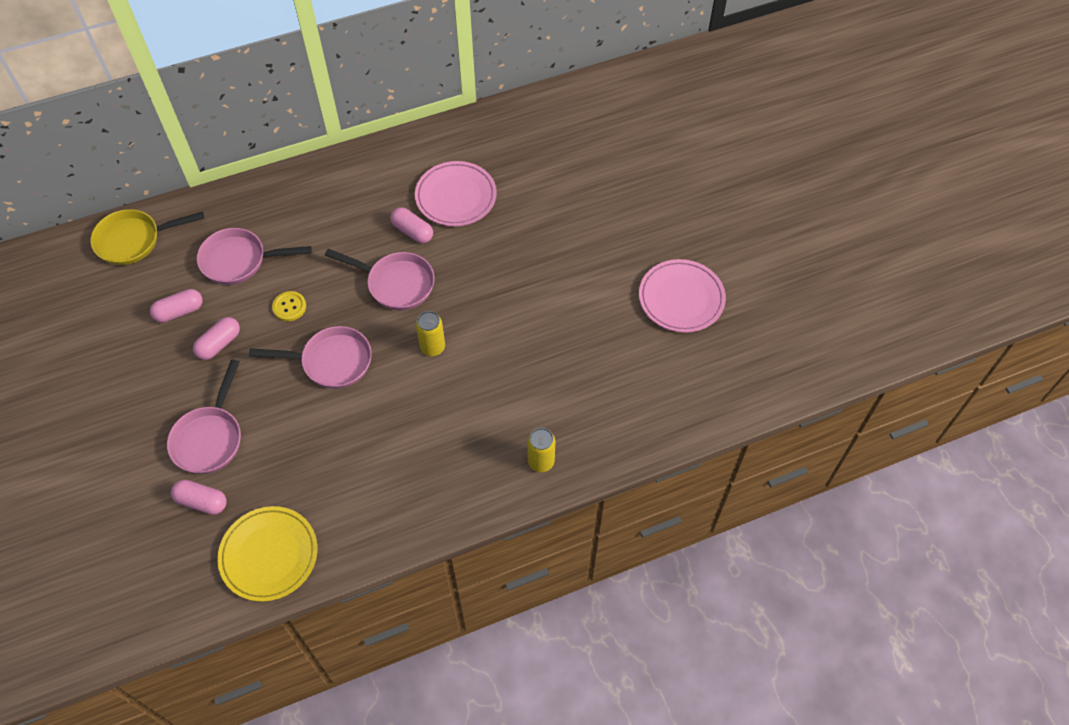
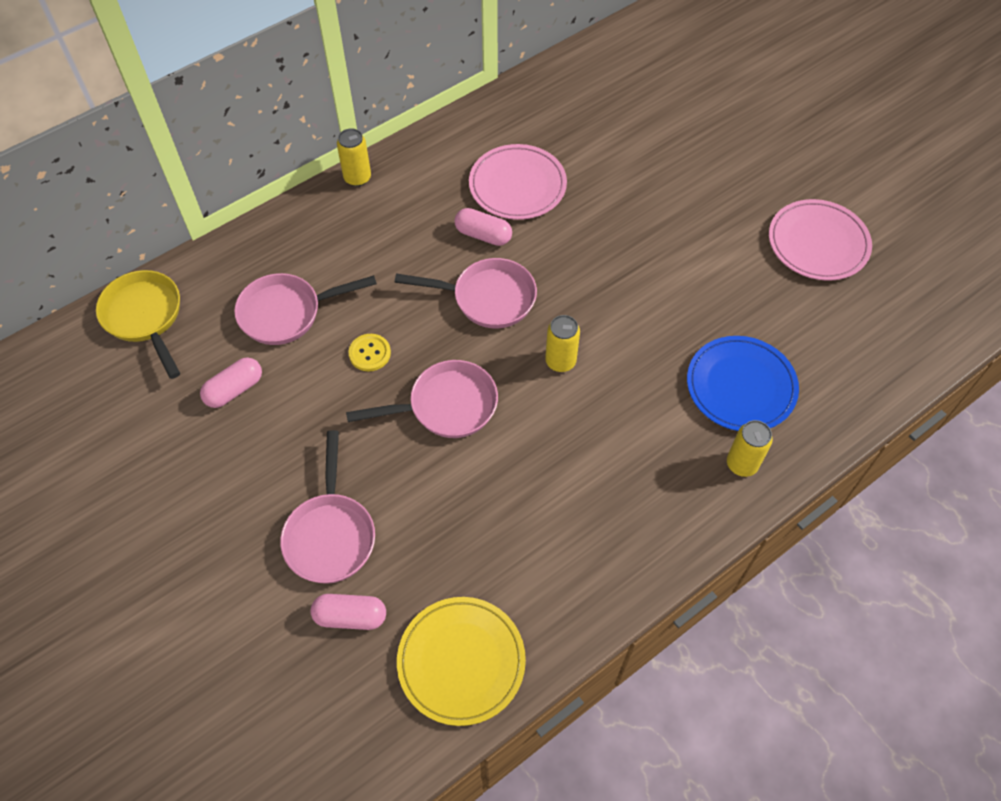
camera: 15 degrees left, 0 degrees up
(134, 240) = (145, 317): yellow pan -> yellow pan turned 90 degrees clockwise
(219, 344) = (299, 417): pink capsule -> none
(332, 163) = (357, 178): none -> yellow can
(566, 400) = (741, 386): none -> blue plate

